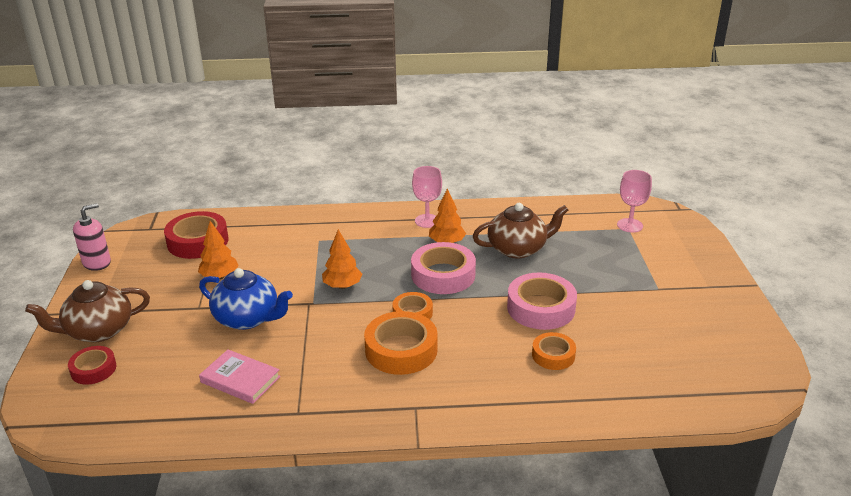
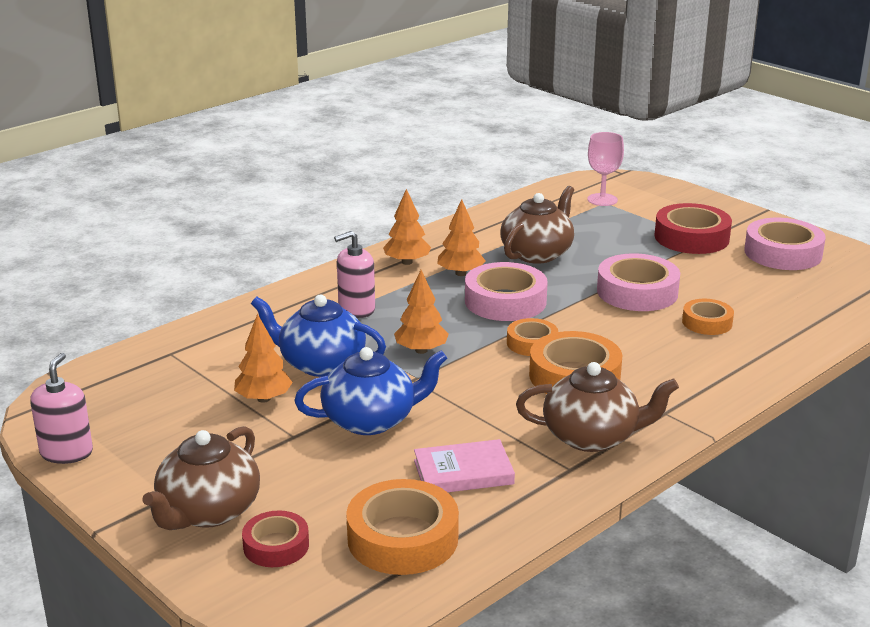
camera: 40 degrees left, 5 degrees down
(150, 402) = (402, 538): none -> orange tape
(198, 241) = (169, 378): red tape -> red tape (691, 237)
(278, 268) = (320, 363): none -> blue teapot
(344, 398) = (592, 437): none -> brown teapot
(350, 241) = (356, 309): none -> pink soap dispenser
(427, 221) = (407, 262): pink goblet -> orange tree
(707, 327) = (783, 253): none -> pink tape

